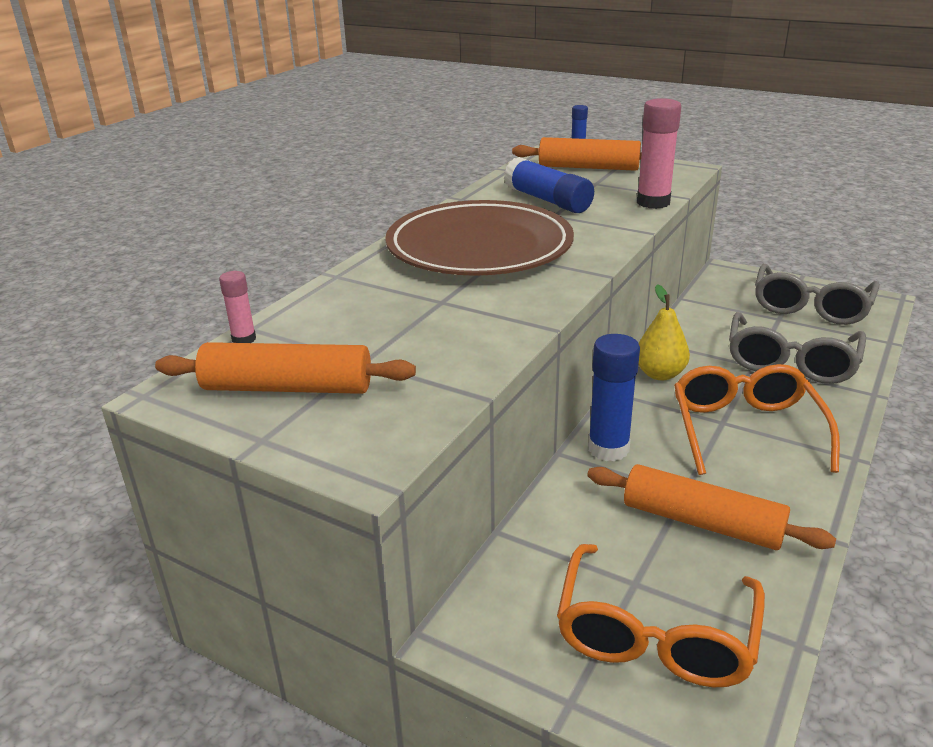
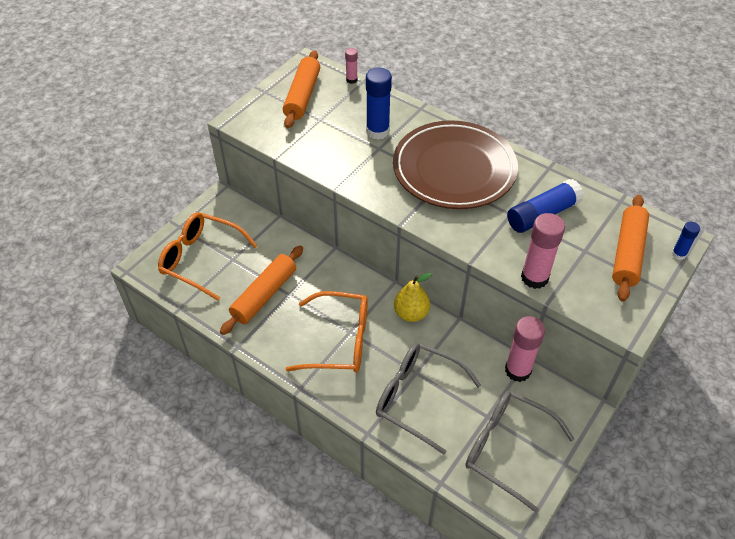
camera: 95 degrees right, 20 degrees up
(608, 448) = (334, 269): blue glue stick -> blue glue stick (377, 131)
(703, 303) = (517, 370): none -> pink glue stick

